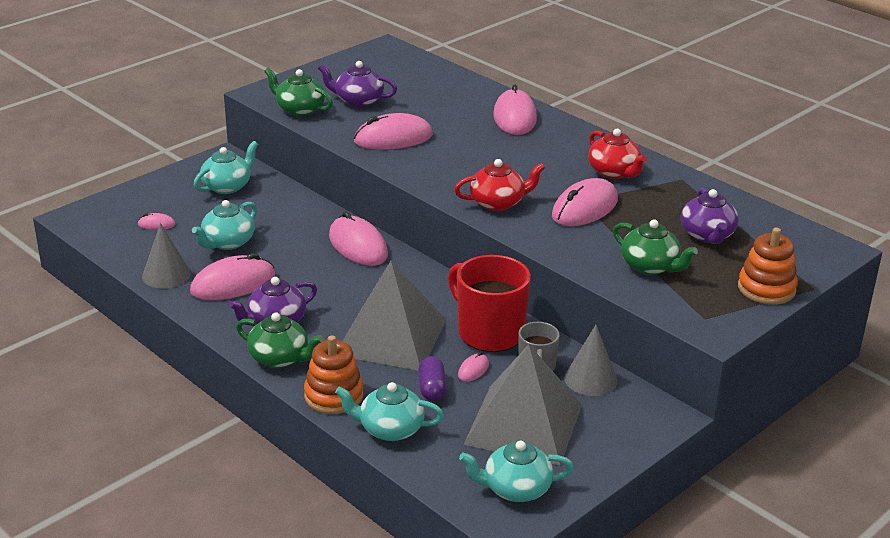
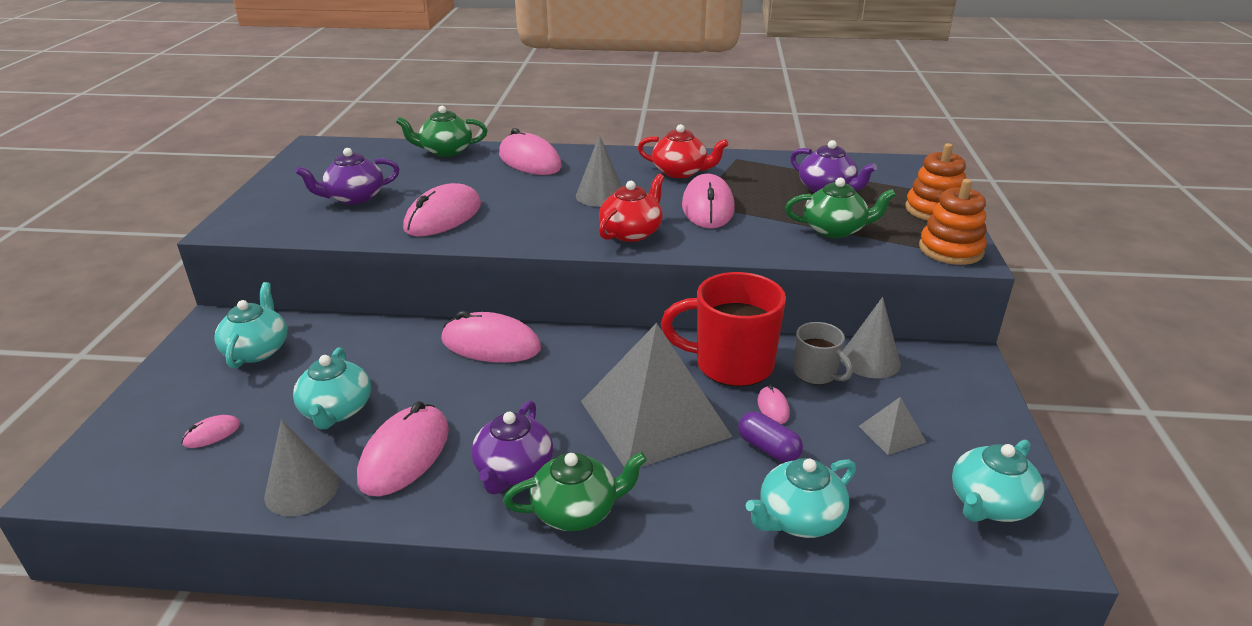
camera: 40 degrees left, 0 degrees up
(299, 109) = (298, 227): green teapot -> green teapot (445, 151)
(334, 396) = (693, 518): orange stacking toy -> orange stacking toy (950, 250)
(522, 166) = (600, 195): none -> grey cone
(524, 424) = (891, 434): grey pyramid -> grey pyramid, size x0.40

